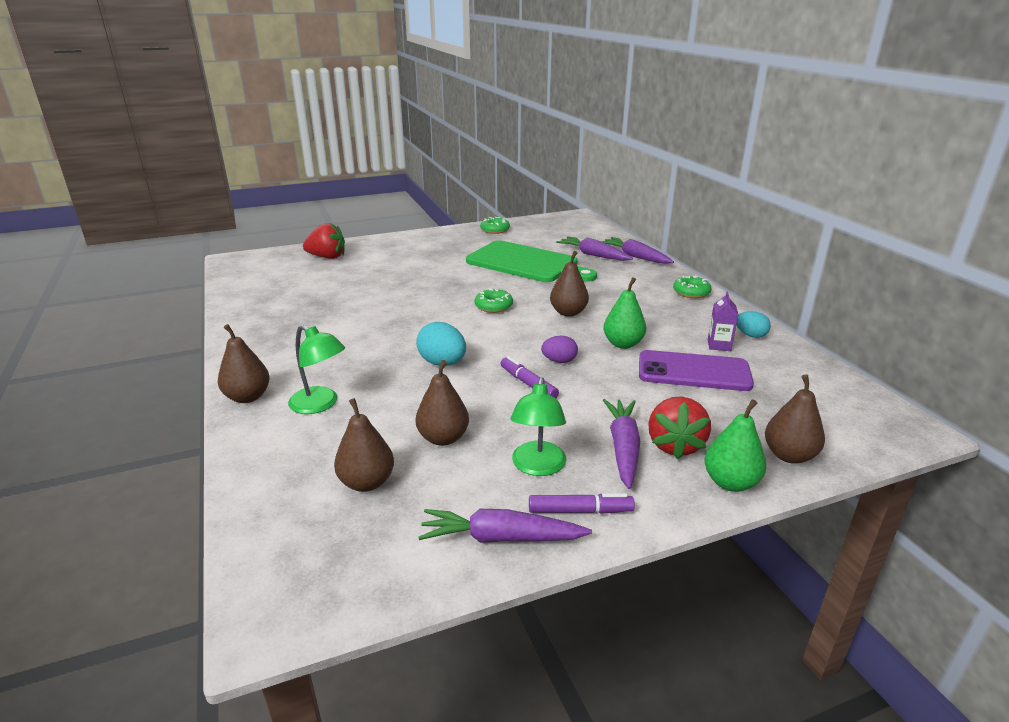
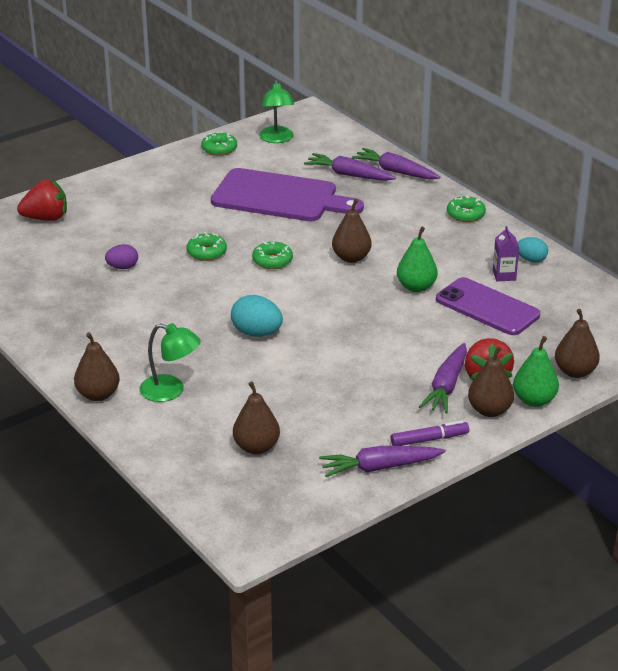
camera: 15 degrees left, 5 degrees up
(439, 293) = (206, 252): none -> green donut
(443, 438) = (297, 403): brown pear -> brown pear (489, 410)
(526, 263) = (279, 197): green cutting board -> purple cutting board
(528, 384) = (345, 342): purple marker -> none
(537, 467) = (384, 413): green lamp -> green lamp (277, 139)
(559, 361) = (364, 314): purple egg -> purple egg (122, 267)
(623, 447) = (446, 386): purple carrot -> purple carrot turned 150 degrees counterclockwise
(693, 372) = (487, 307): purple phone -> purple phone turned 45 degrees clockwise

